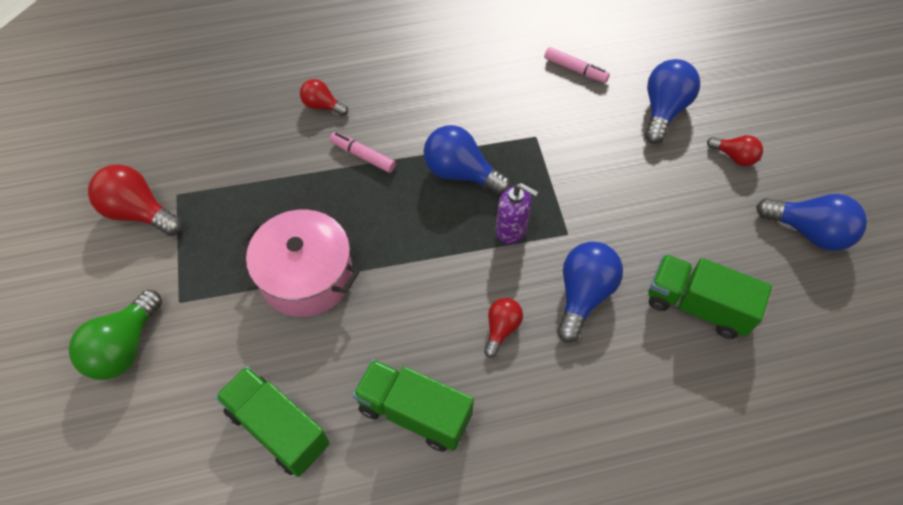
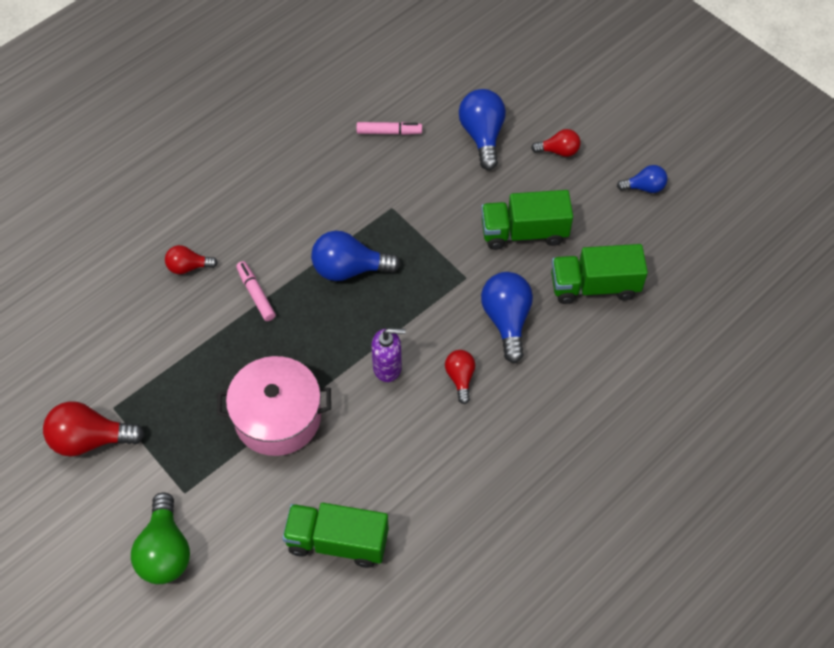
camera: 30 degrees left, 0 degrees up
(363, 156) = (256, 294): pink marker -> pink marker turned 60 degrees clockwise
(414, 412) = (434, 474): green truck -> green truck (524, 232)
(511, 229) = (420, 296): purple soap dispenser -> purple soap dispenser (387, 367)
(809, 232) = (644, 187): blue light bulb -> blue light bulb, size x0.58

